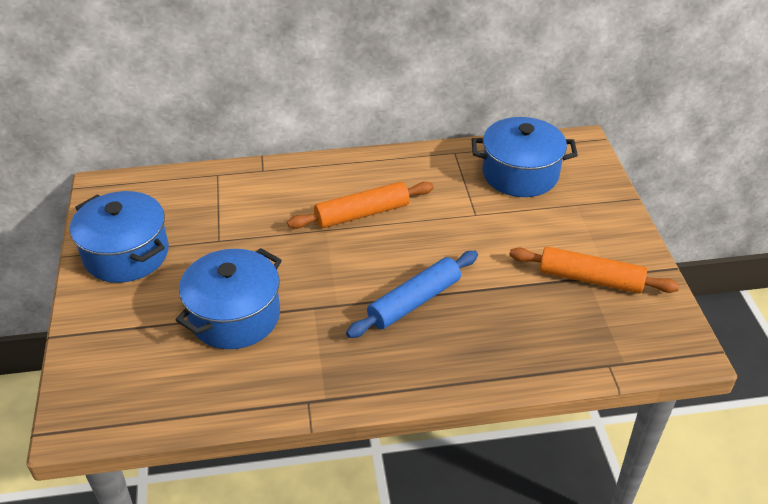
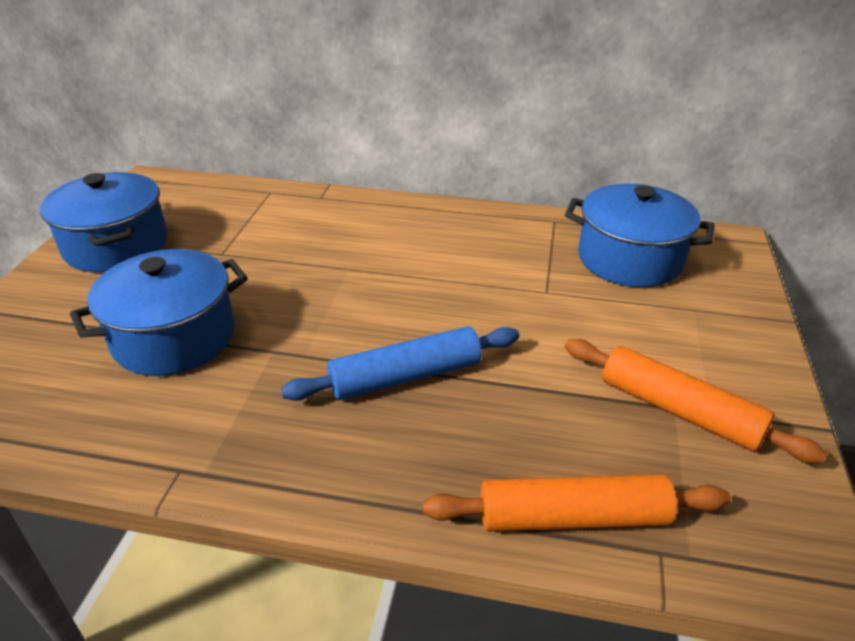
camera: 20 degrees right, 5 degrees down
(362, 214) = (402, 261): orange rolling pin -> orange rolling pin (573, 517)

